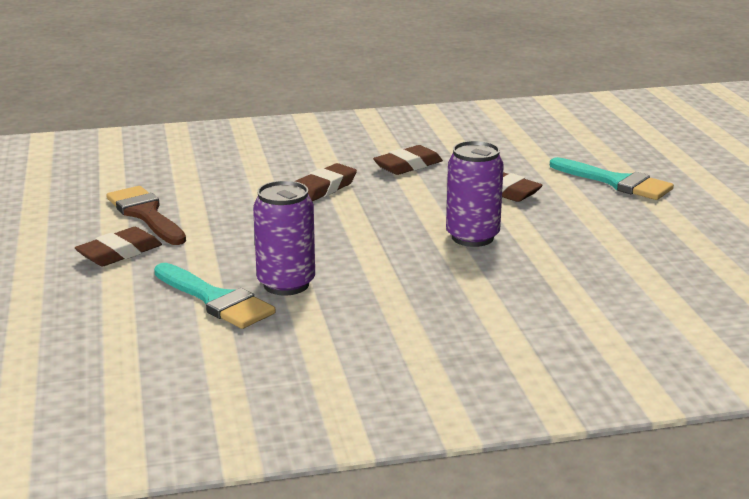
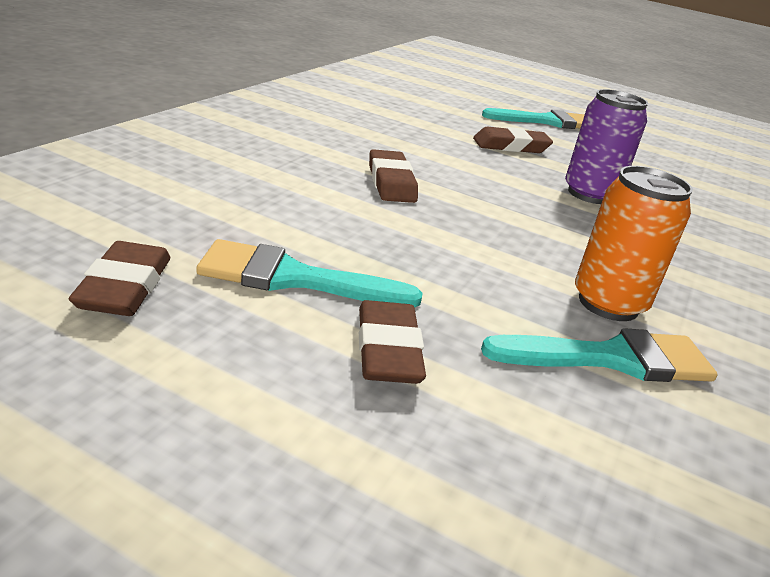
camera: 55 degrees left, 5 degrees up
(146, 214) = (293, 278): brown brush -> turquoise brush
(286, 284) = (608, 304): purple can -> orange can
(408, 165) = (400, 140): brown eraser -> brown eraser (124, 287)

